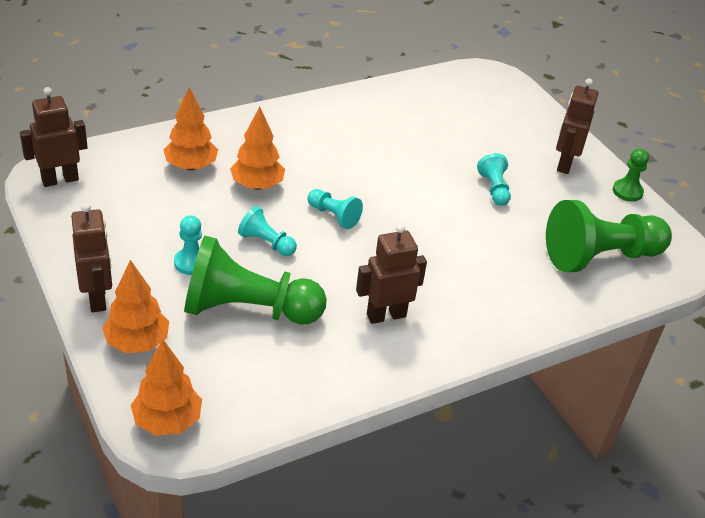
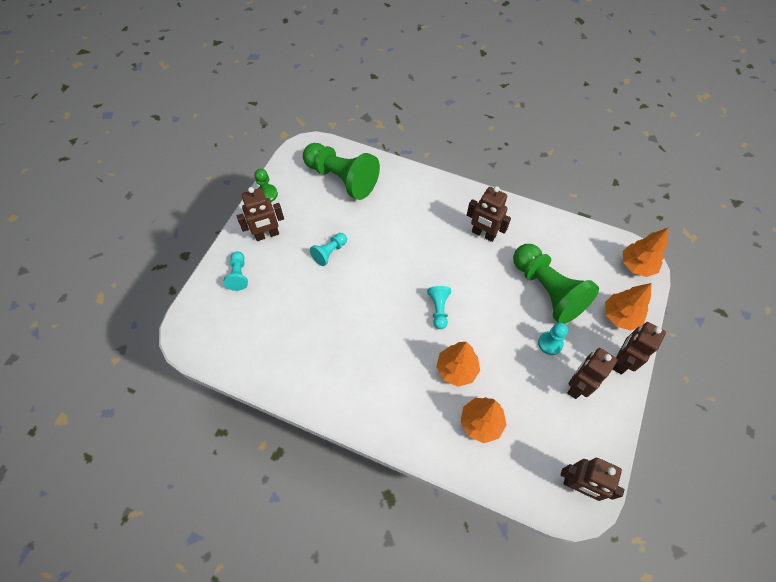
camera: 125 degrees left, 20 degrees up
(127, 246) = (577, 386): none -> brown robot
(266, 243) = (496, 322): turquoise pawn -> turquoise pawn (238, 275)

